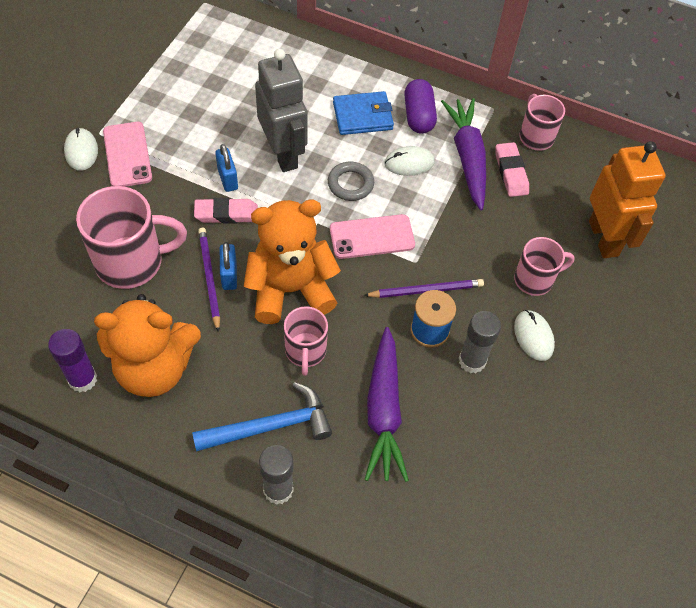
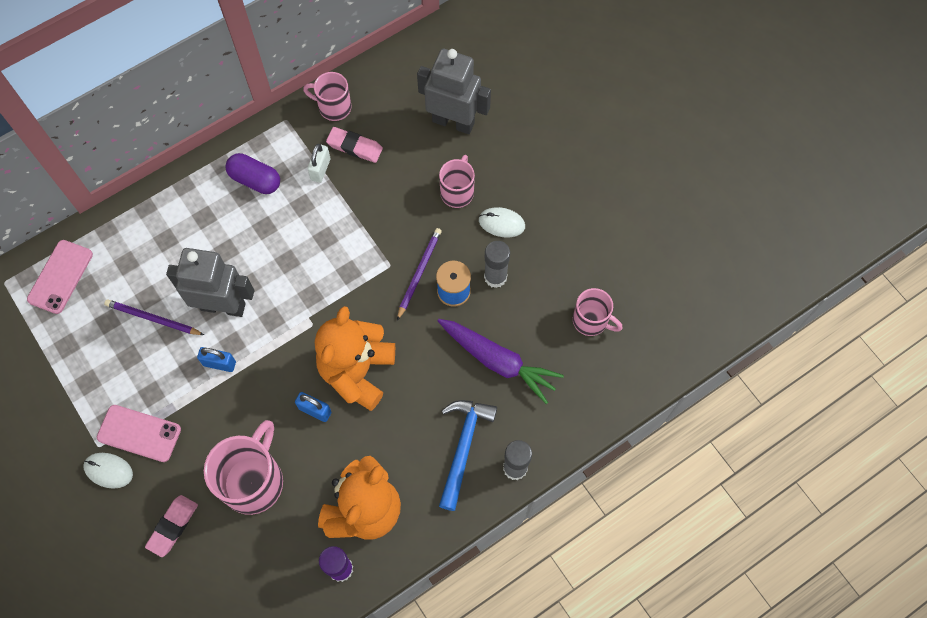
camera: 55 degrees left, 10 degrees up
(209, 278) = (308, 427): purple pencil -> purple pencil (153, 319)
(226, 214) = (254, 382): pink eraser -> pink eraser (173, 526)
(305, 351) = (417, 389): pink mug -> pink mug (591, 321)
(350, 184) = (287, 271): grey ring -> none
(362, 116) = (226, 222): blue wallet -> none
(372, 237) = (348, 284): pink phone -> pink phone (60, 277)
(409, 163) = (296, 215): white mouse -> none
(467, 158) = (320, 169): purple carrot -> white padlock
(604, 238) = (453, 122): orange robot -> grey robot

